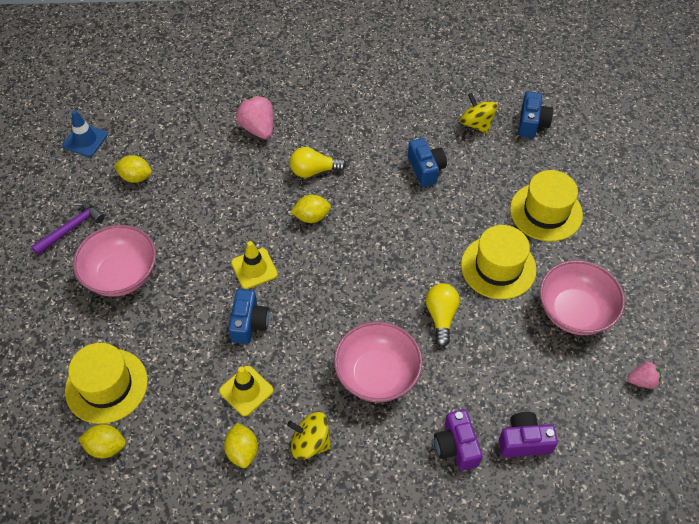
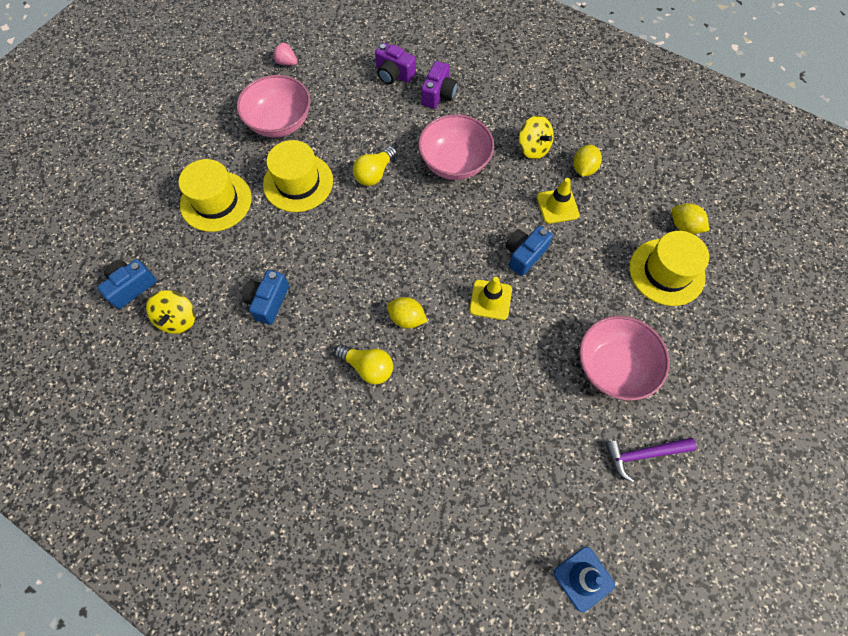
camera: 145 degrees left, 10 degrees up
(136, 177) = (549, 479): yellow lemon -> none
(258, 128) = (384, 460): pink strawberry -> none

